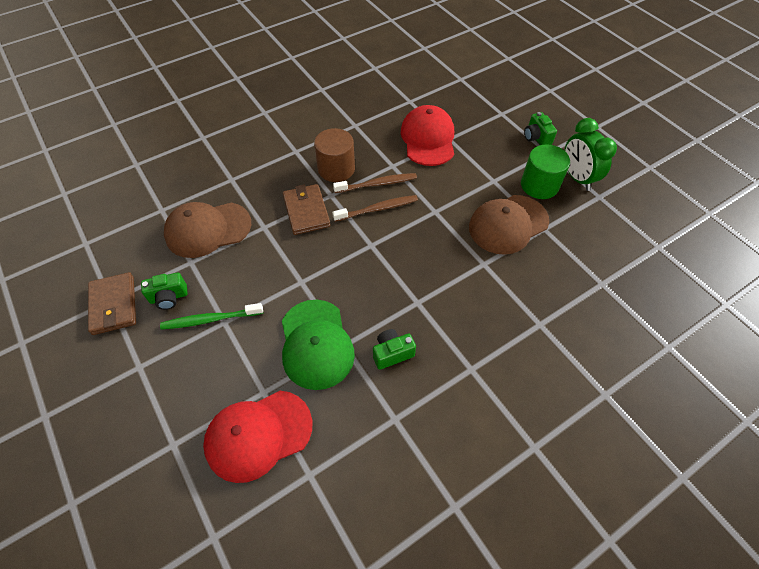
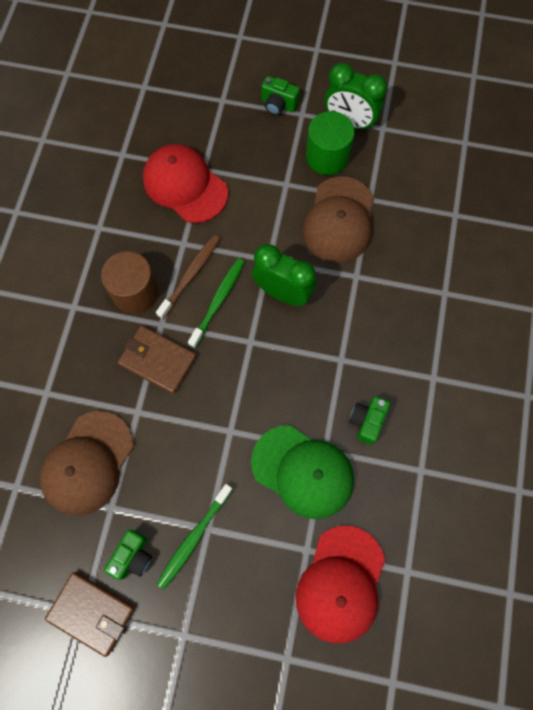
camera: 45 degrees left, 15 degrees up
(378, 209) = (218, 300): brown toothbrush -> green toothbrush
(422, 235) = (283, 293): none -> green clock

